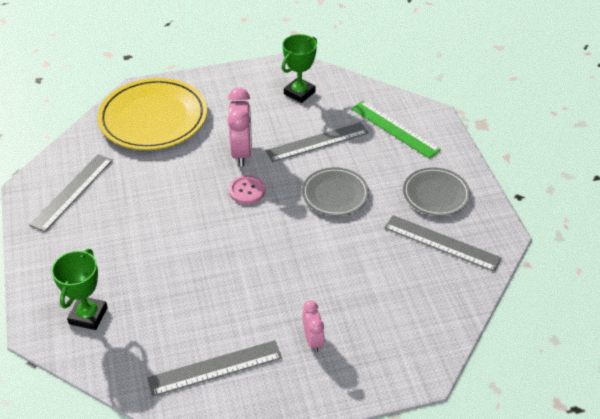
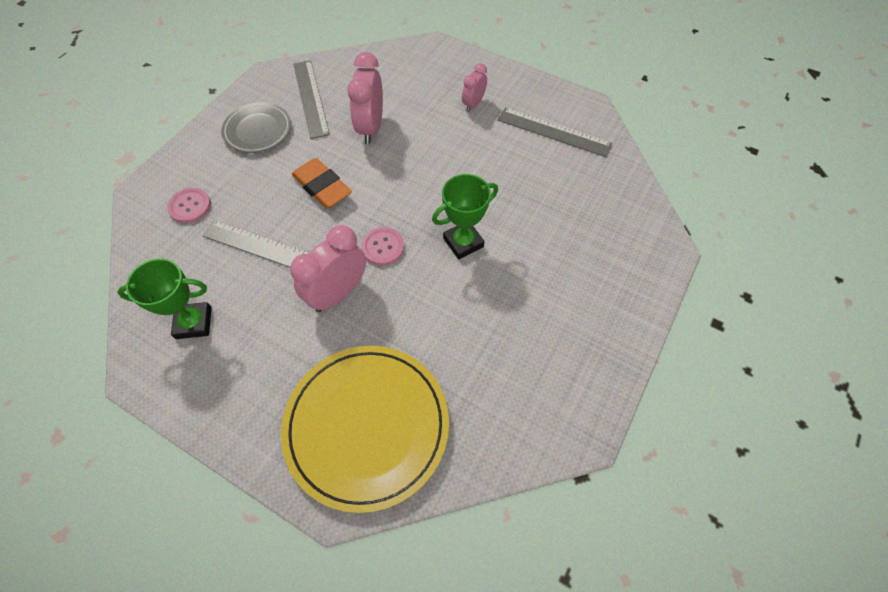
camera: 135 degrees left, 15 degrees up
(72, 191) = (540, 384): grey ruler -> none
(88, 316) = (617, 232): green trophy -> green trophy (463, 242)
(335, 194) = (322, 187): grey plate -> orange eraser
(363, 256) = (371, 128): none -> pink clock
(394, 129) = (190, 206): green ruler -> pink button

